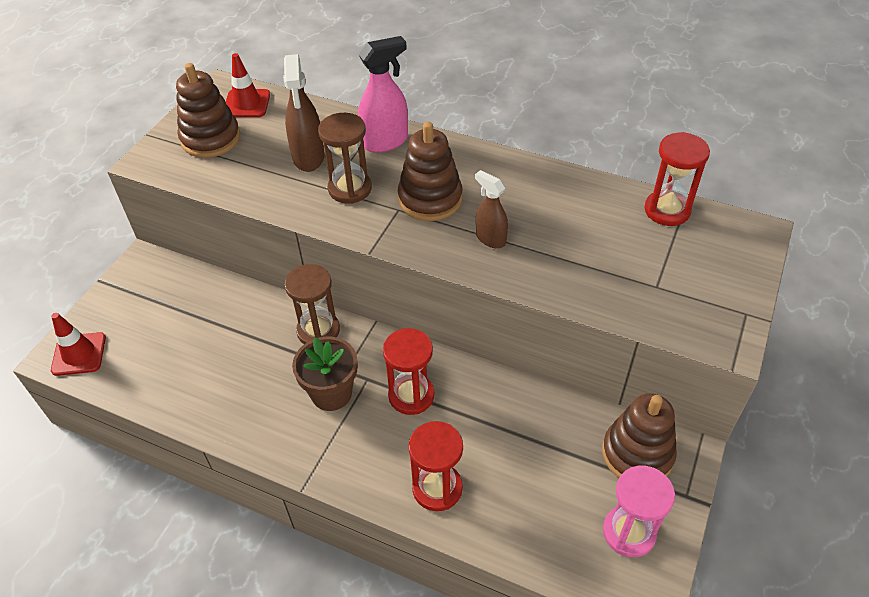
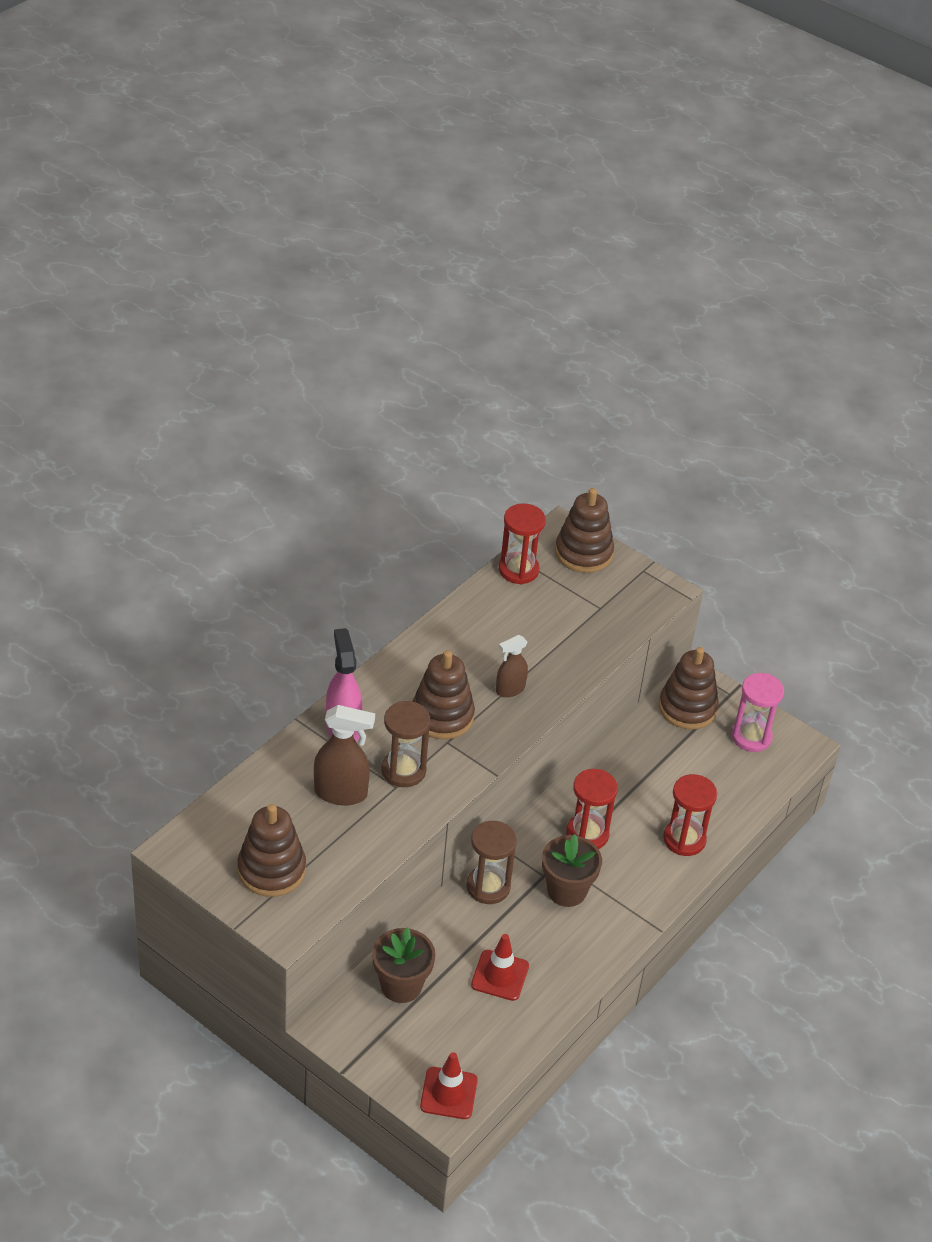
camera: 80 degrees left, 5 degrees down
(192, 296) = (401, 985): none -> brown flower pot
(247, 104) = (221, 830): red traffic cone -> red traffic cone (500, 975)
(733, 256) = (583, 553): none -> brown stacking toy

